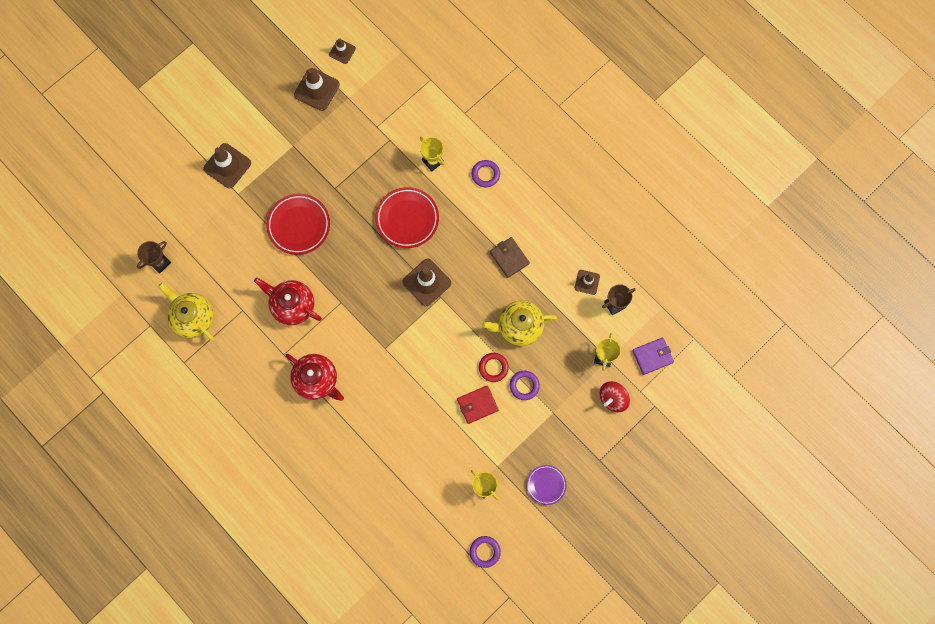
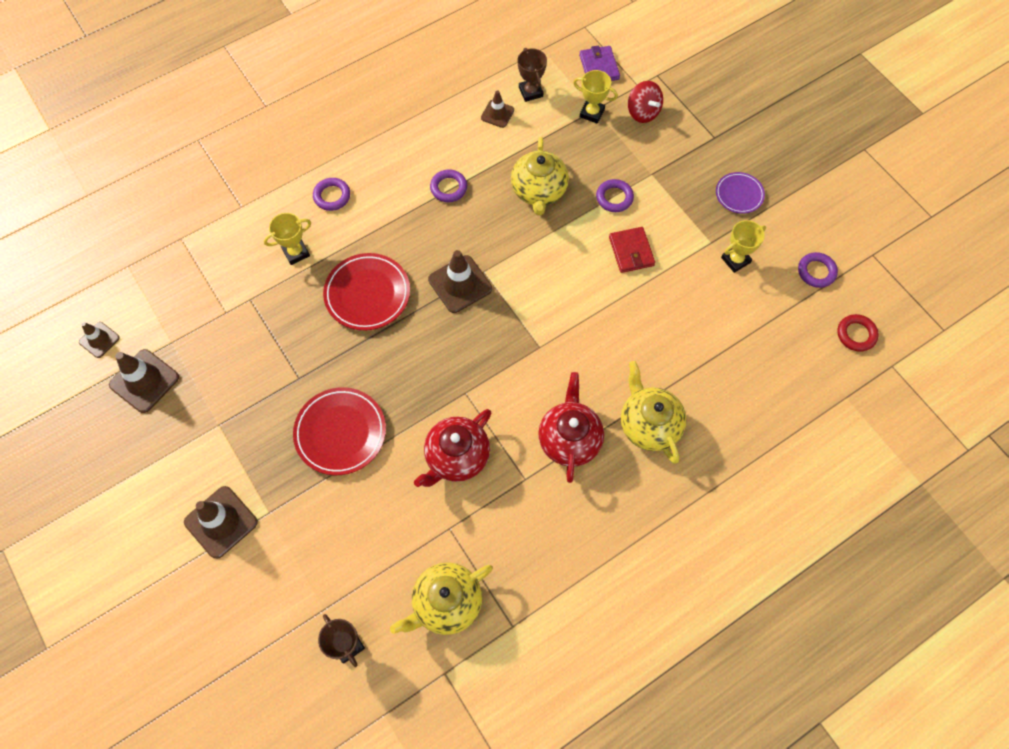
camera: 80 degrees left, 10 degrees down
(317, 380) = (569, 439): red teapot -> red teapot turned 45 degrees counterclockwise
(336, 434) = (649, 424): none -> yellow teapot
(493, 367) = (586, 227): red ring -> red ring (856, 334)
(509, 258) = (448, 188): brown wallet -> purple ring

